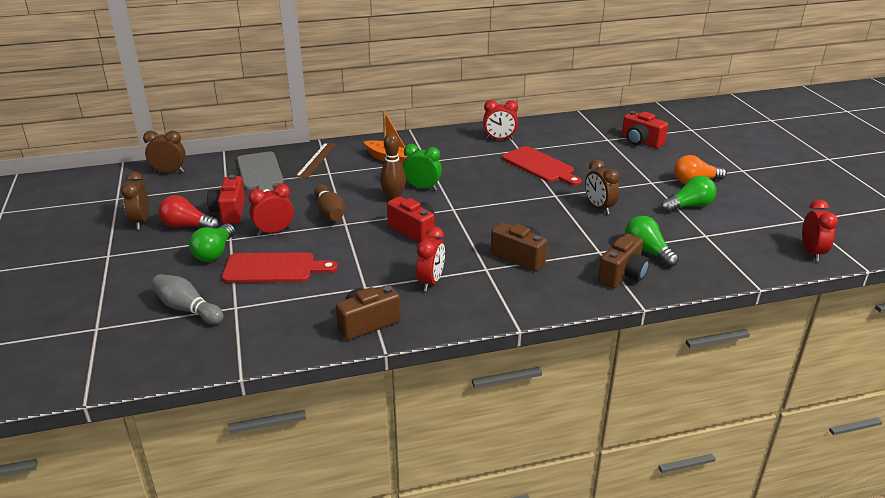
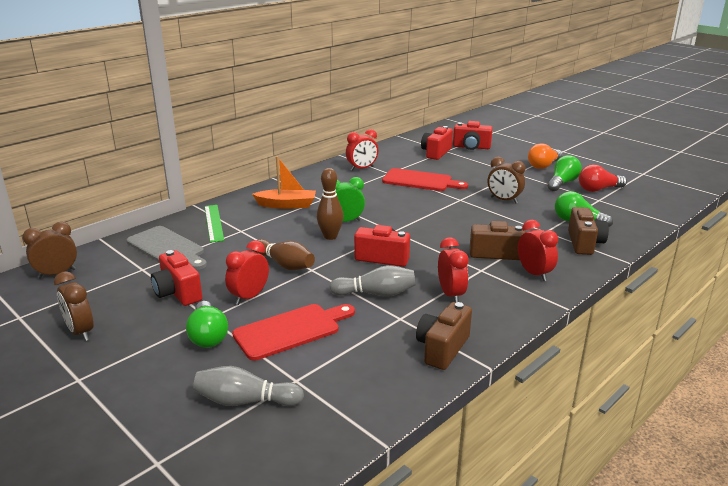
camera: 30 degrees left, 5 degrees down
(187, 226) = (144, 320): red light bulb -> red light bulb (598, 189)
(316, 160) = (214, 223): brown ruler -> green ruler
(371, 260) = (376, 294): none -> grey bowling pin
(594, 139) = (436, 153): none -> red camera
(811, 252) = (675, 193): red clock -> red clock (534, 273)

